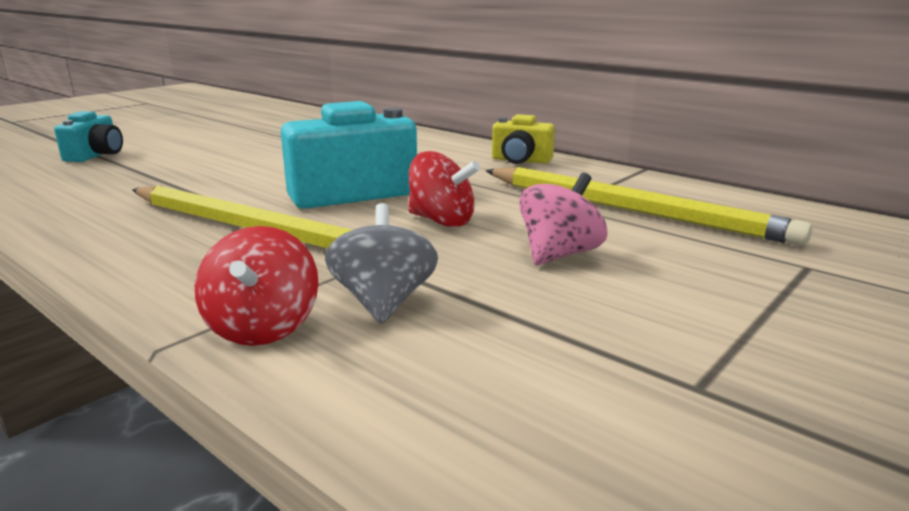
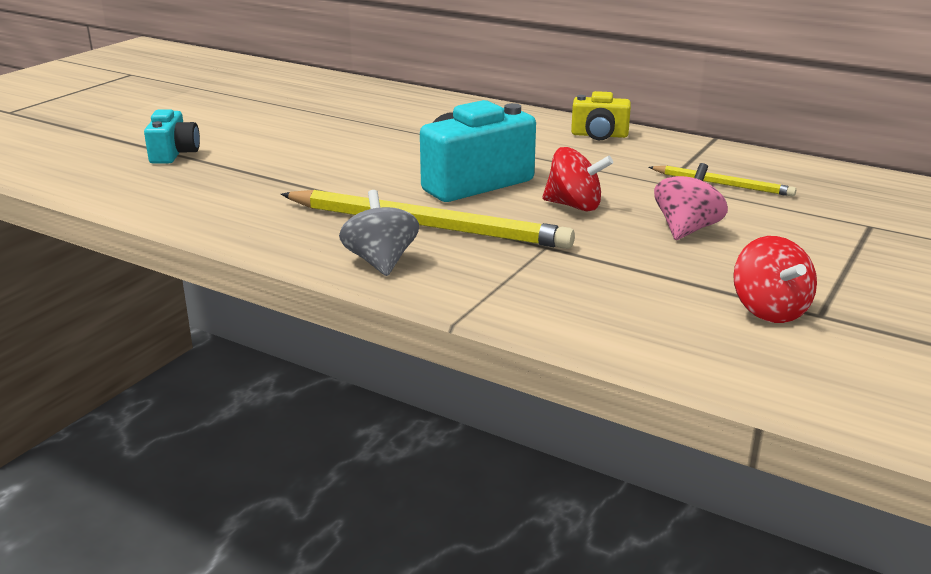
camera: 10 degrees left, 5 degrees up
(263, 328) = (513, 303): red spinning top -> red spinning top (769, 310)
(383, 302) = (583, 277): grey spinning top -> grey spinning top (381, 262)
(630, 210) = (722, 184): yellow pencil -> yellow pencil, size x0.52

